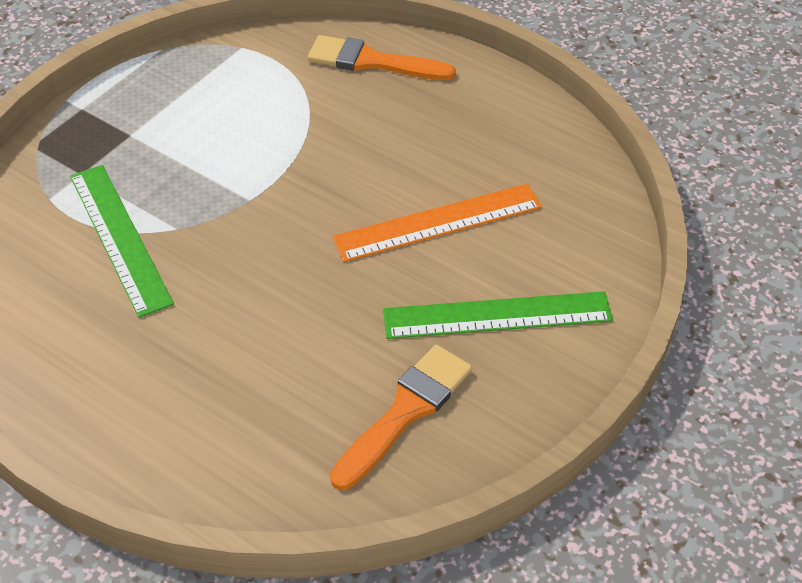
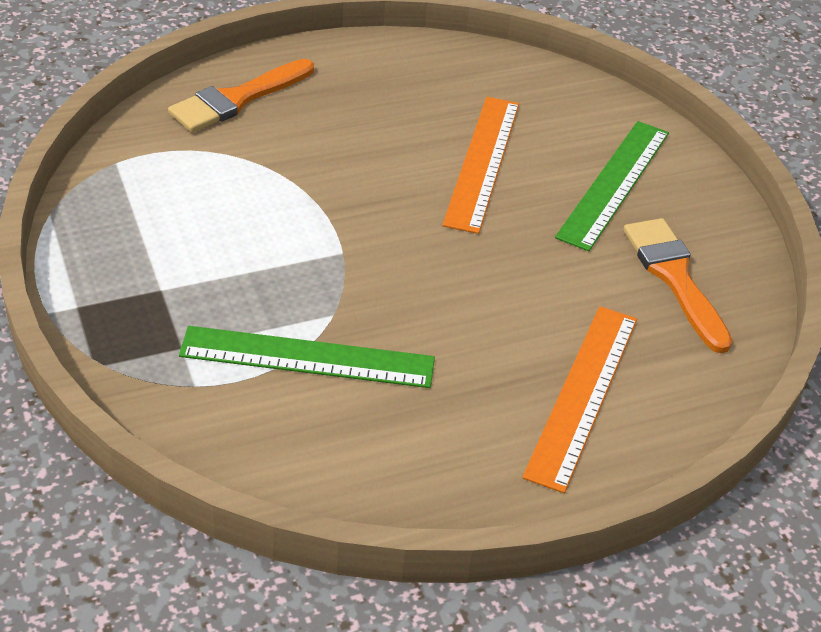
camera: 60 degrees left, 5 degrees down
(202, 412) = (582, 394): none -> orange ruler

